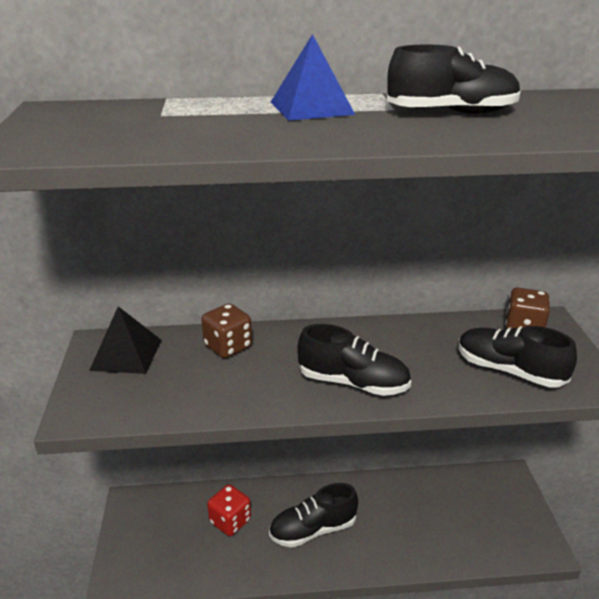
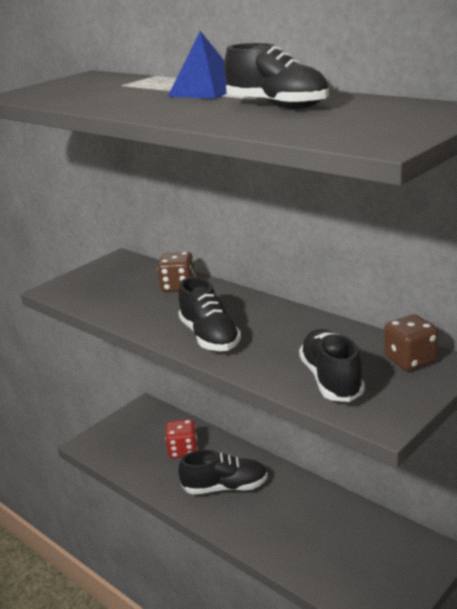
camera: 50 degrees right, 5 degrees down
(126, 354) = (121, 270): black pyramid -> none
(313, 530) = (225, 487): black shoe -> black shoe turned 150 degrees clockwise

